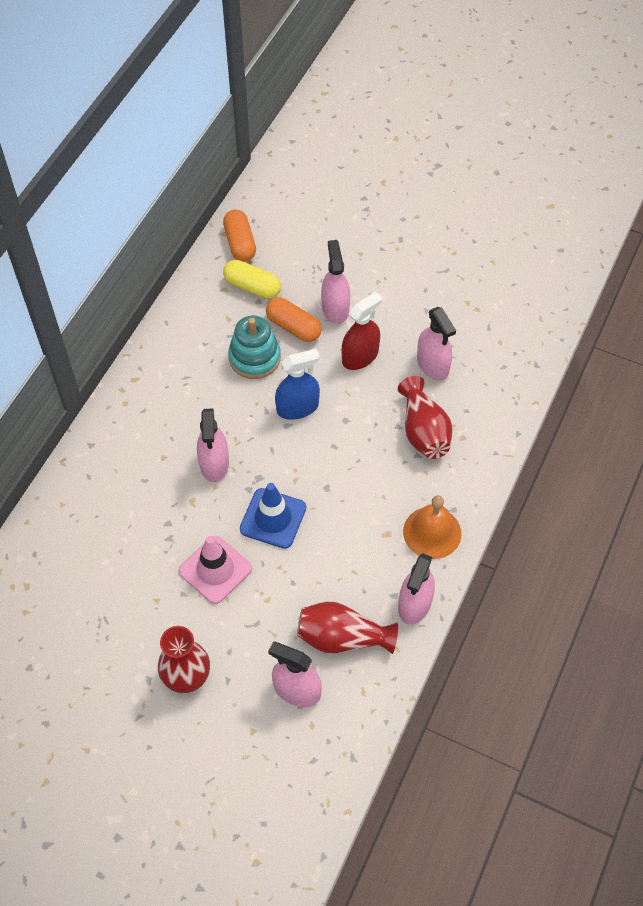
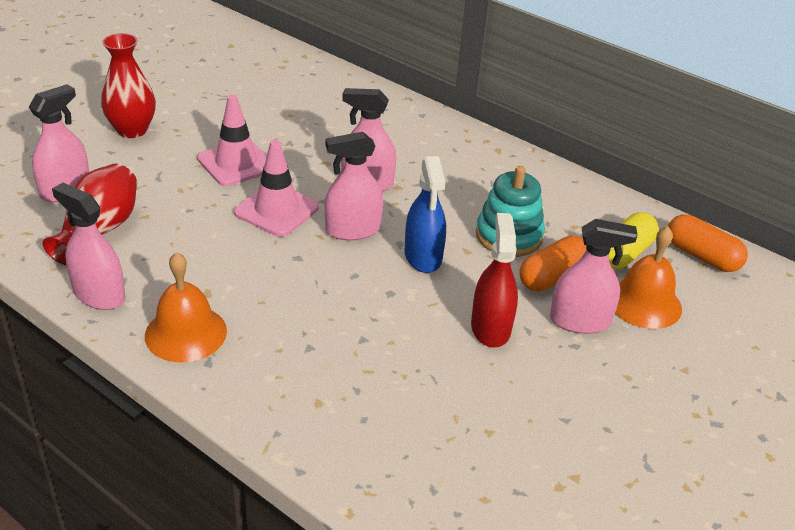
camera: 100 degrees right, 20 degrees down
(240, 243) = (701, 256): orange capsule -> orange capsule turned 45 degrees clockwise
(273, 518) = (276, 210): blue traffic cone -> pink traffic cone
(303, 275) = (644, 302): none -> orange bell
(360, 356) = (490, 327): red spray bottle -> red spray bottle turned 150 degrees counterclockwise
(423, 431) = (345, 363): red vase -> none
(432, 365) = (457, 401): pink spray bottle -> pink spray bottle (353, 230)

